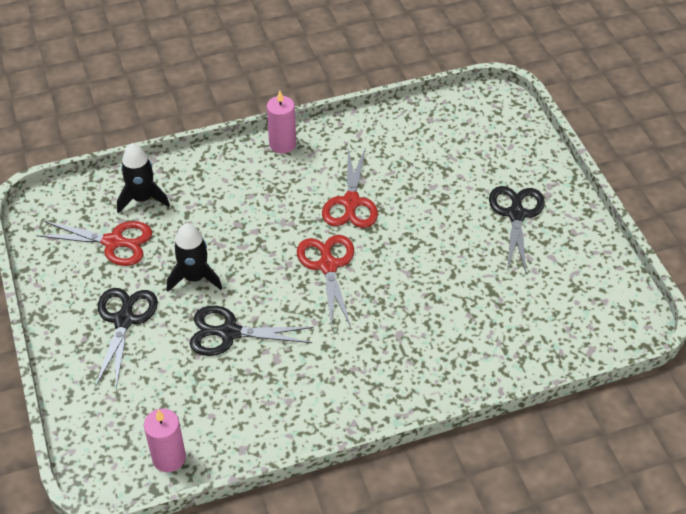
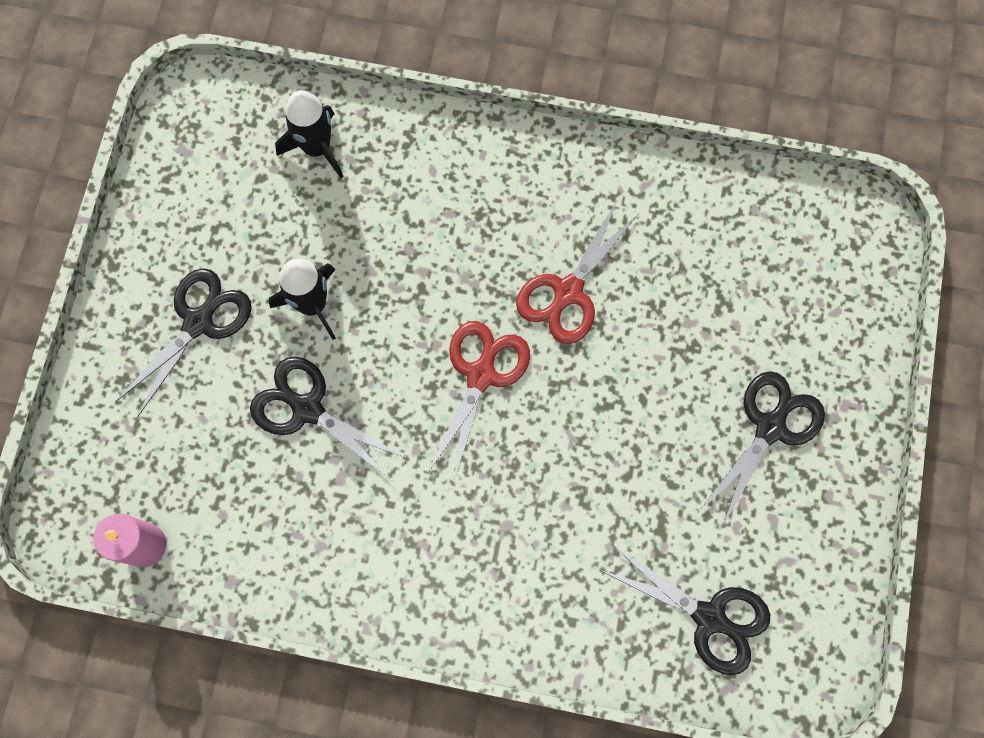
camera: 30 degrees right, 25 degrees up
(114, 242) = (248, 198): red scissors -> none
(282, 144) = (537, 150): pink candle -> none
(553, 321) = (710, 618): none -> black scissors

